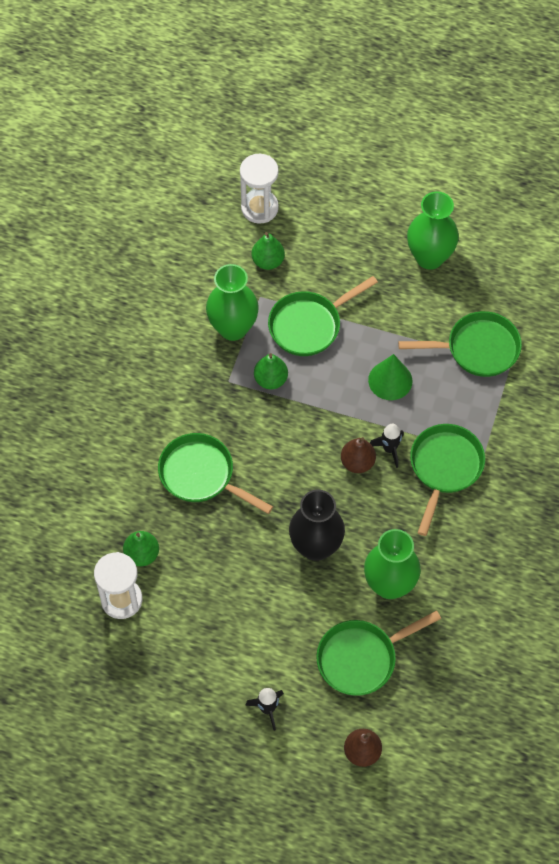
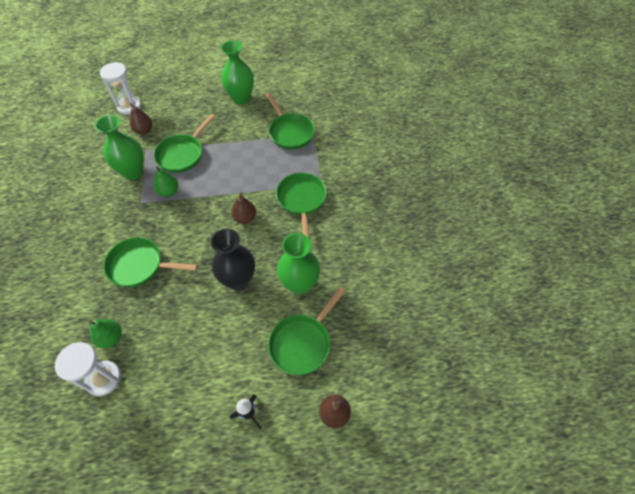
camera: 25 degrees left, 5 degrees down
(268, 261) = (144, 130): green pear -> brown pear
(389, 449) = (262, 203): black rocket -> none
(390, 380) = (245, 166): green cone -> none
(477, 348) = (290, 132): green pan -> green pan turned 90 degrees clockwise

